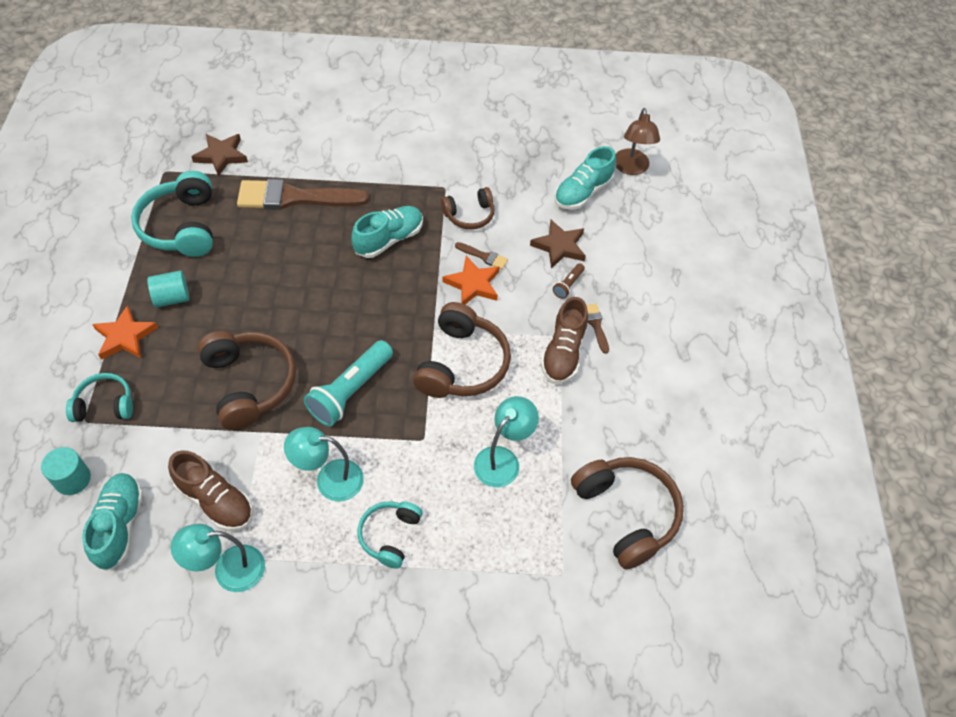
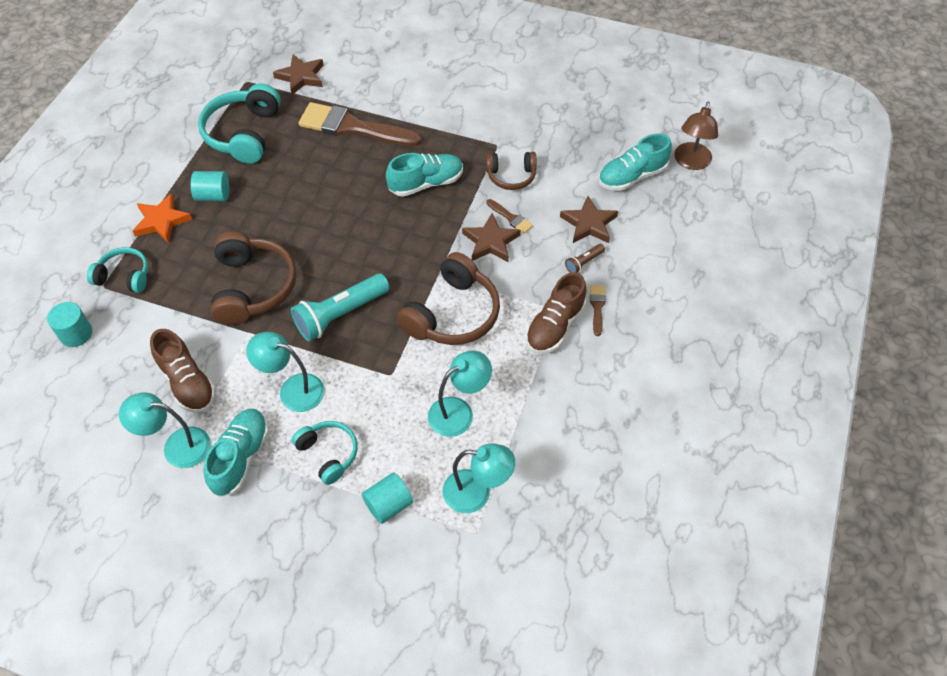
camera: 20 degrees right, 0 degrees up
(119, 526) = (100, 383): turquoise shoe -> turquoise shoe (240, 457)
(389, 535) = (328, 454): turquoise headphones -> turquoise headphones turned 105 degrees clockwise
(468, 570) = (388, 505): none -> turquoise cylinder
(473, 284) = (491, 242): orange star -> brown star
(548, 535) = (477, 493): none -> turquoise lamp
(626, 514) = (560, 493): brown headphones -> none

